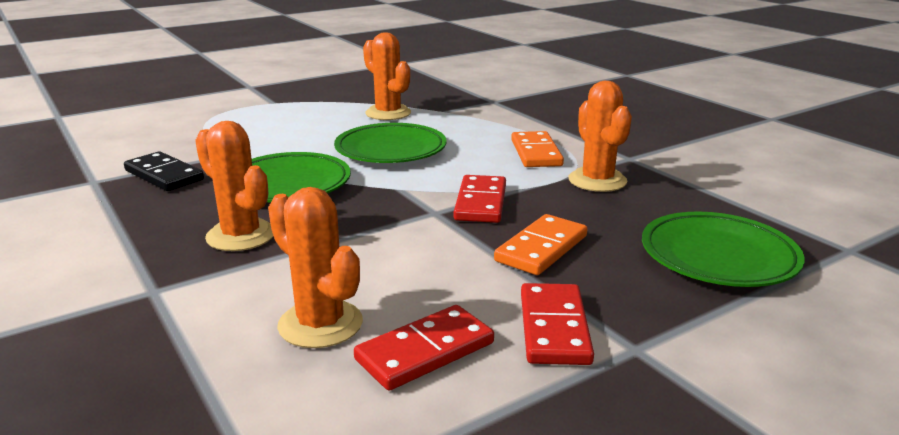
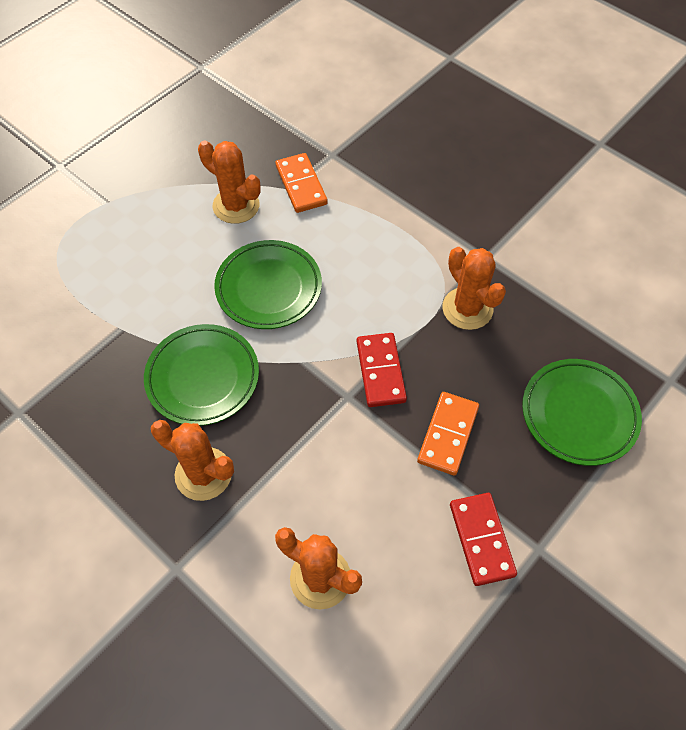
camera: 15 degrees left, 35 degrees up
(164, 175) = (79, 386): black domino -> none
(425, 351) = (404, 590): red domino -> none
(536, 153) = (403, 265): orange domino -> orange domino (301, 185)

